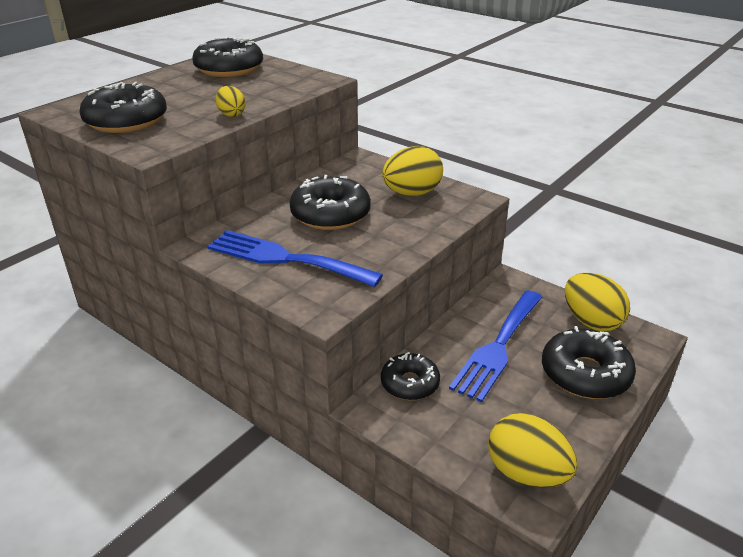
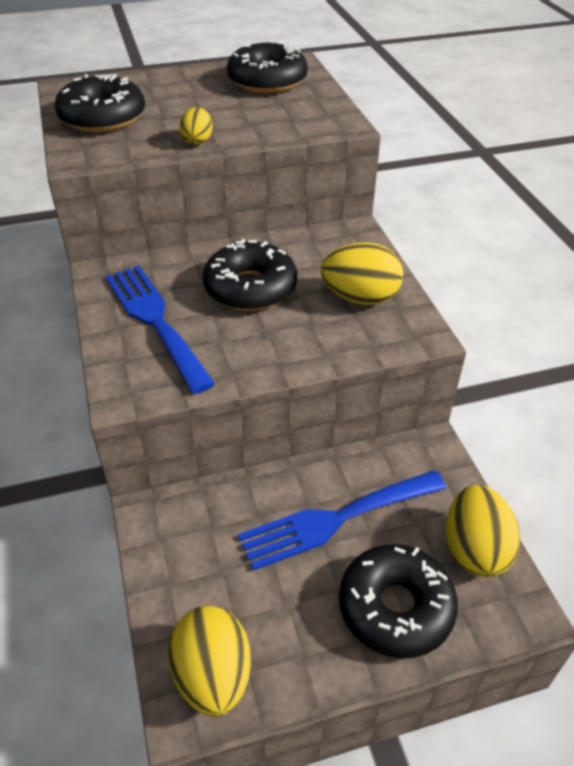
camera: 35 degrees right, 10 degrees up
(410, 383) = (208, 508): black donut -> none

